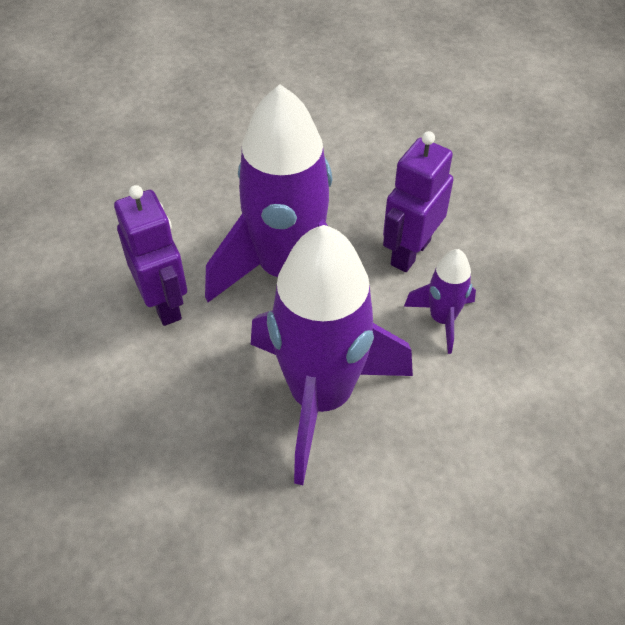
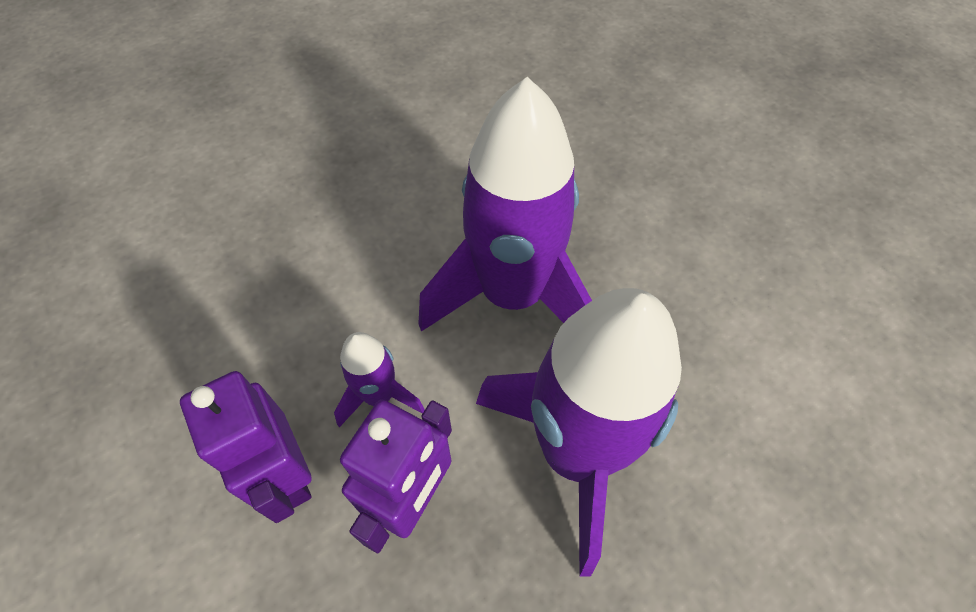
camera: 175 degrees right, 5 degrees up
(164, 303) = (712, 390): purple robot -> purple robot (286, 475)

